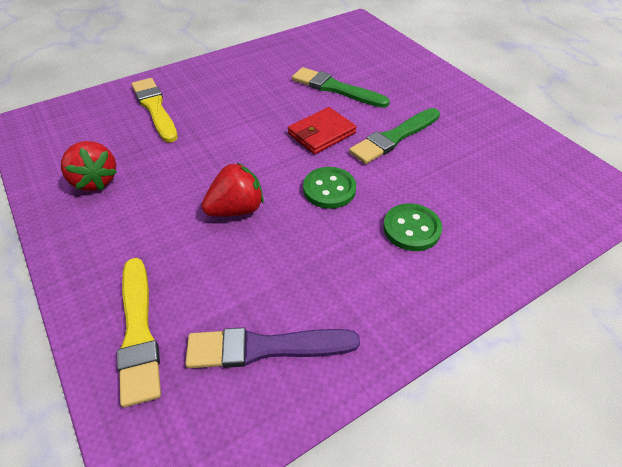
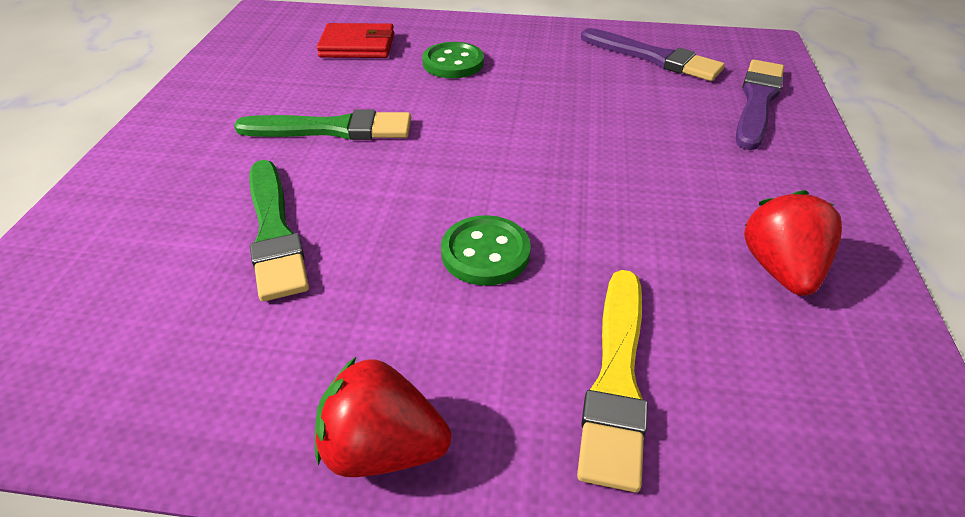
camera: 140 degrees left, 5 degrees down
(138, 332) = (757, 102): yellow brush -> purple brush
(236, 209) = (600, 145): red strawberry -> red strawberry (382, 448)
(322, 133) = (402, 176): red wallet -> red wallet (357, 46)
(329, 189) = (480, 118): green button -> green button (485, 253)

